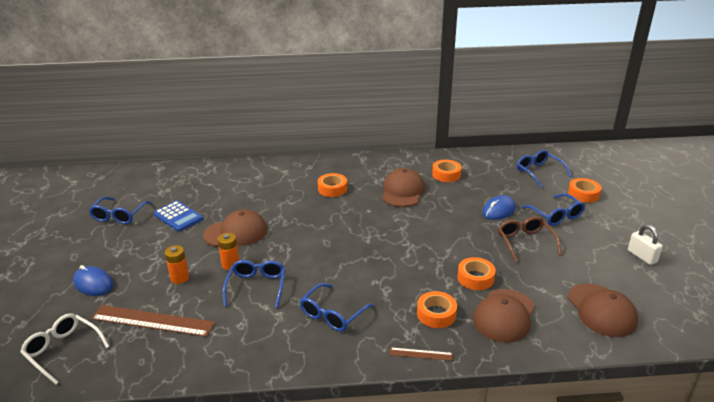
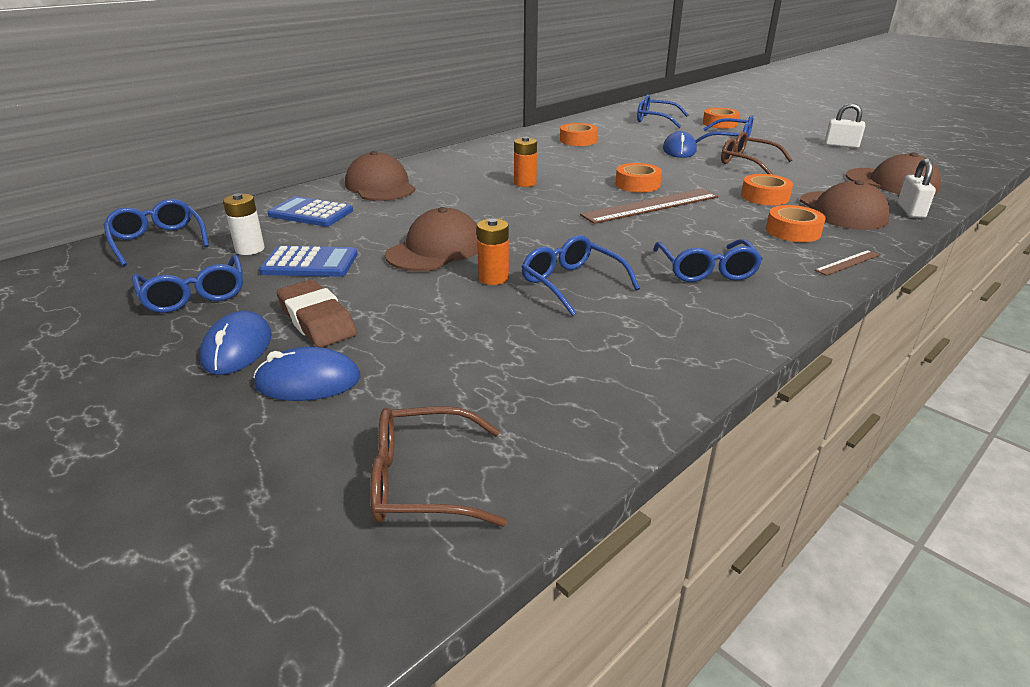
camera: 40 degrees left, 0 degrees up
(63, 351) = (424, 481): white glasses -> brown glasses
(96, 253) = (237, 348): none -> blue mouse
(136, 253) = (317, 320): none -> brown eraser
(147, 175) = (158, 241): none -> blue glasses
(152, 320) = (502, 374): brown ruler -> brown ruler (651, 206)
(169, 196) = (250, 249): none -> white battery
(180, 278) = (448, 317): orange battery -> orange battery (525, 183)
(222, 181) = (311, 213): none -> blue calculator
(332, 189) = (479, 180): orange tape -> orange tape (637, 184)
(402, 191) = (562, 162): brown cap -> brown cap (380, 186)
(557, 340) = (910, 211): none -> white padlock

